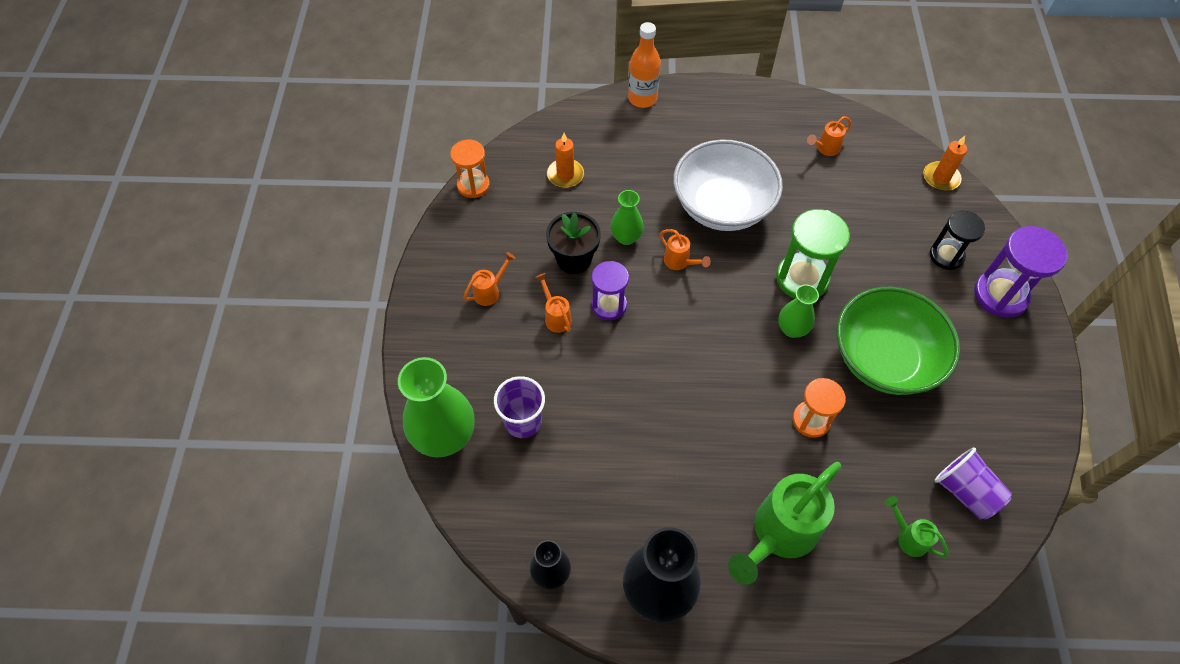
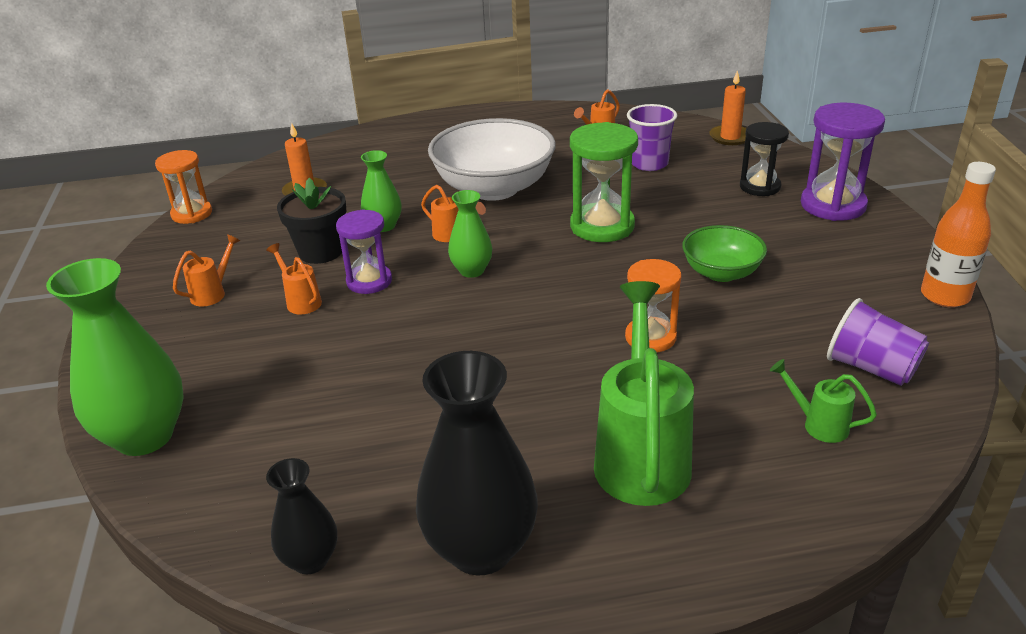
camera: 10 degrees left, 25 degrees down
(523, 421) = (260, 402): purple cup -> purple cup (649, 164)
(642, 98) = (389, 130): orange bottle -> orange bottle (945, 296)
(778, 535) = (641, 454): green watering can -> green watering can turned 150 degrees clockwise
(792, 329) = (602, 266): green vase -> green vase (472, 270)
(884, 359) = (721, 272): green bowl -> green bowl, size x0.55

